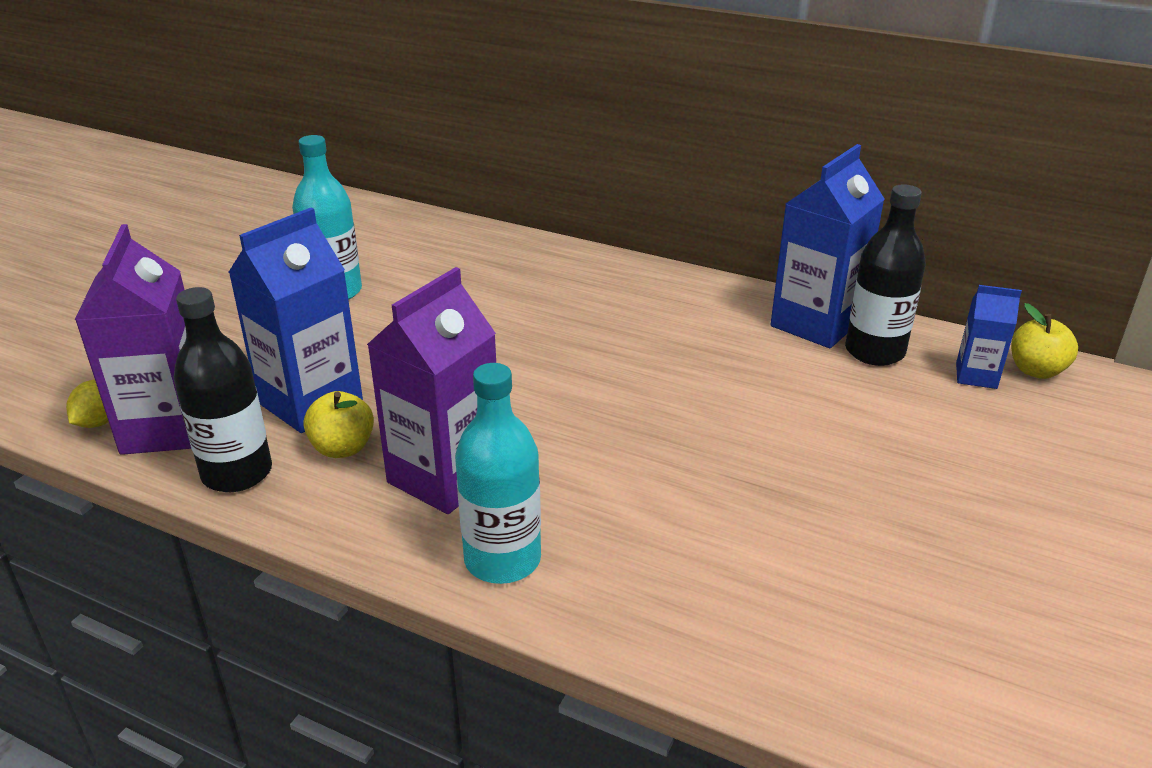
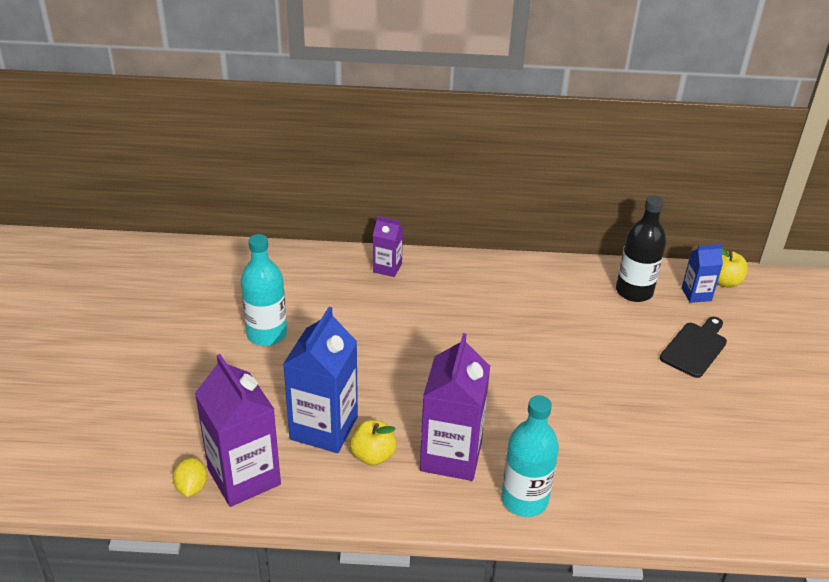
camera: 25 degrees left, 5 degrees up
(237, 473) = (320, 495): black bottle -> none
(541, 257) = (387, 268): none -> purple carton
(815, 323) = (589, 279): blue carton -> none
(926, 440) = (695, 348): none -> black cutting board

